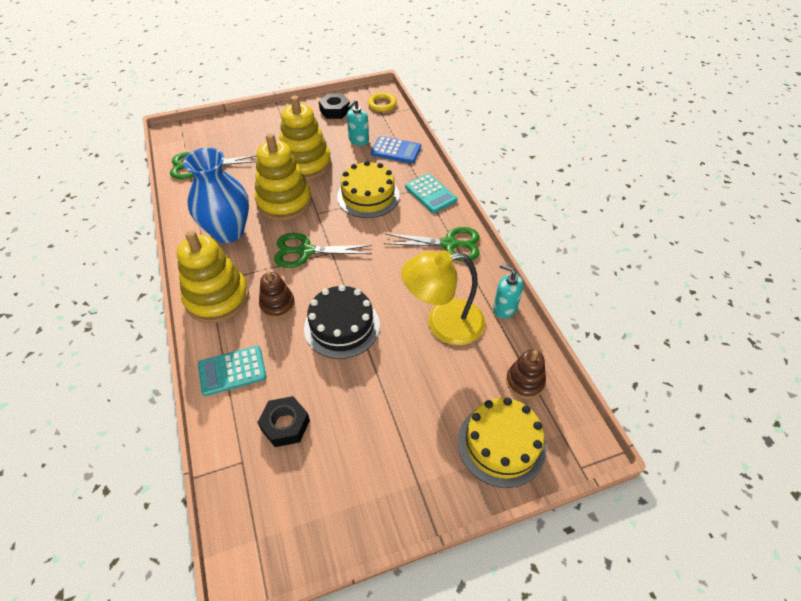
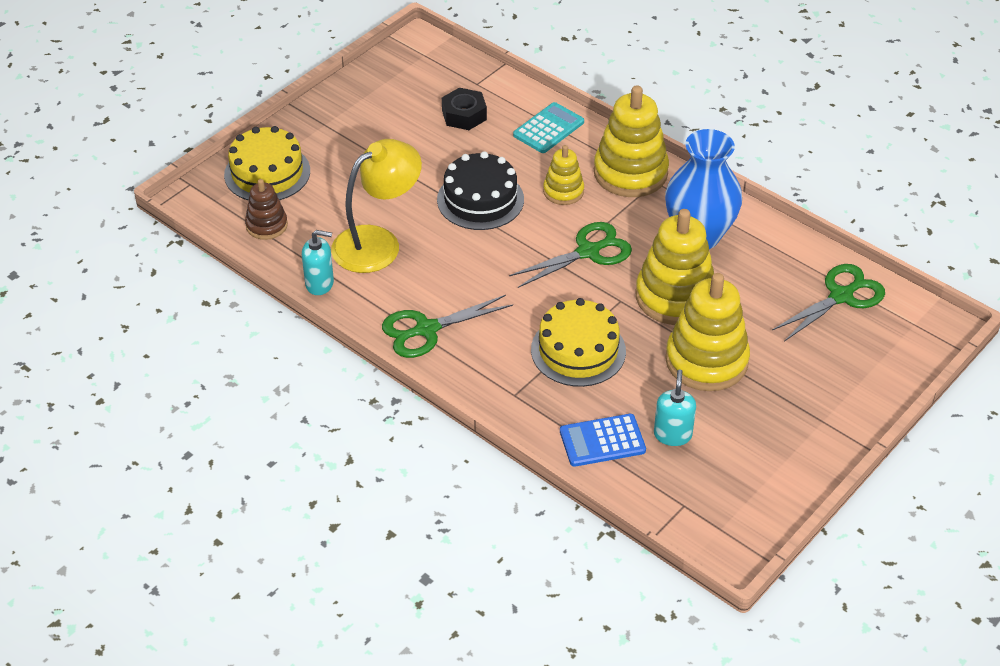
camera: 150 degrees right, 5 degrees down
(277, 305) = (563, 191): brown stacking toy -> yellow stacking toy
(335, 110) = (764, 477): black nut -> none
(382, 104) = (702, 527): yellow ring -> none
(430, 193) = (498, 390): turquoise calculator -> none

